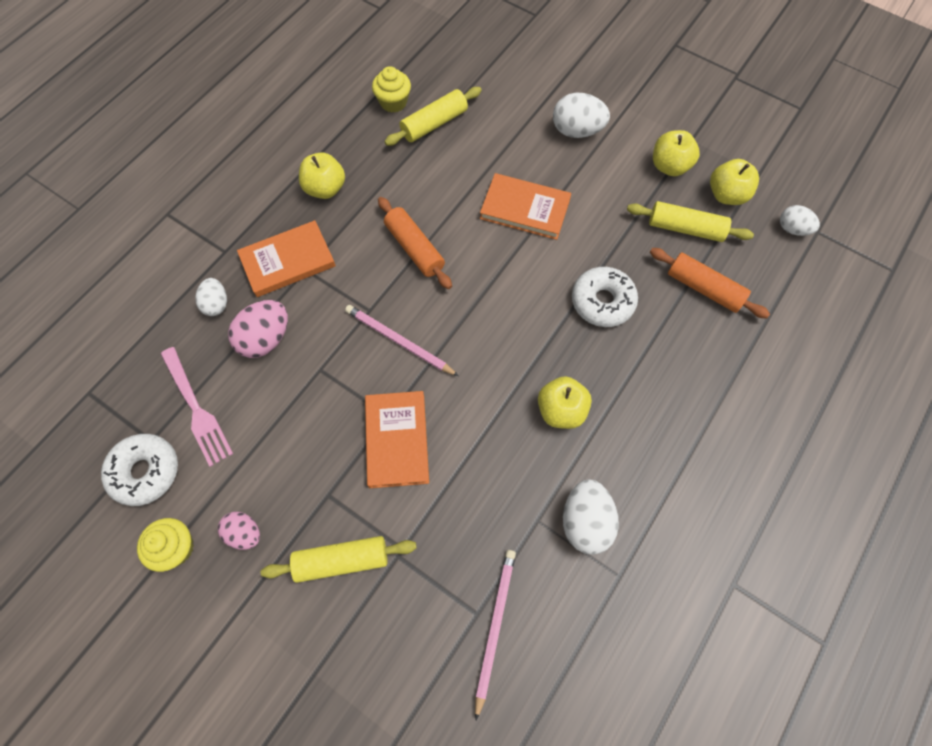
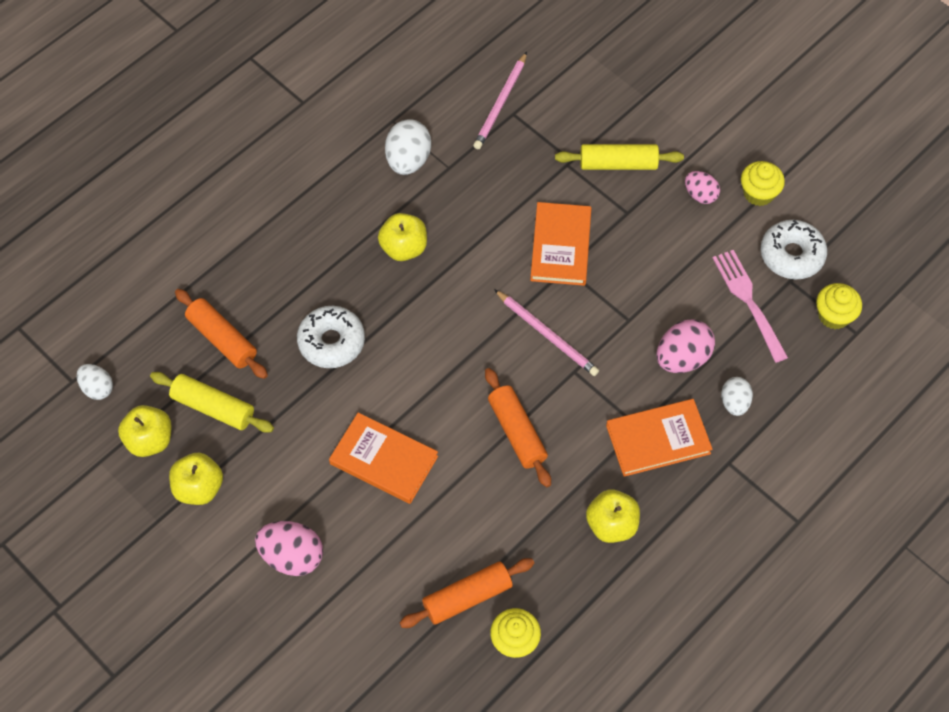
camera: 170 degrees left, 5 degrees down
(108, 408) = (834, 315): none -> yellow cupcake
(434, 124) = (467, 597): yellow rolling pin -> orange rolling pin
(577, 131) = (292, 556): white egg -> pink egg

